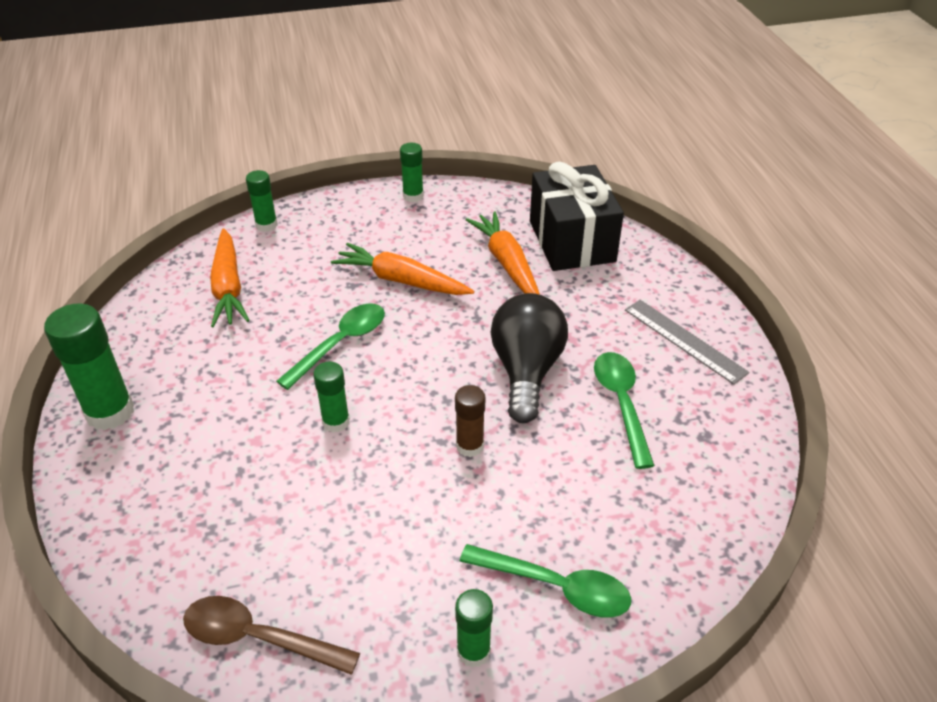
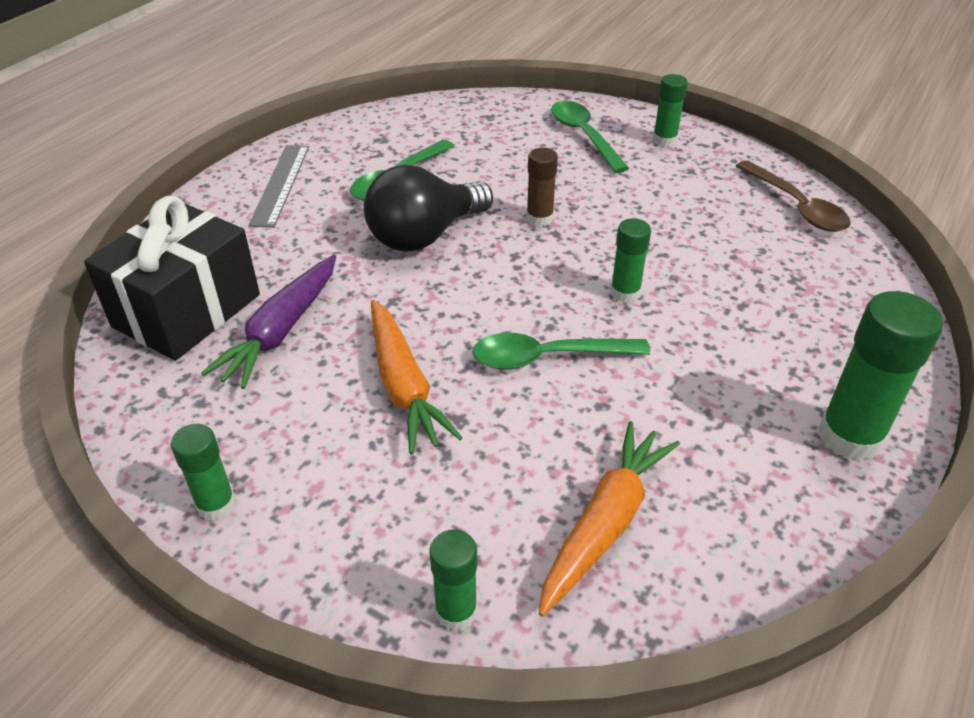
camera: 135 degrees left, 0 degrees up
(507, 263) = (281, 331): orange carrot -> purple carrot

